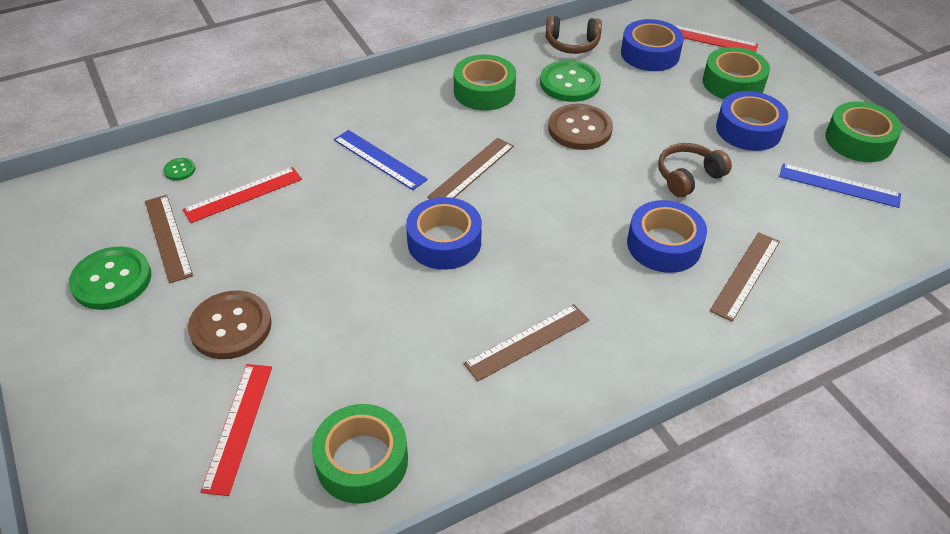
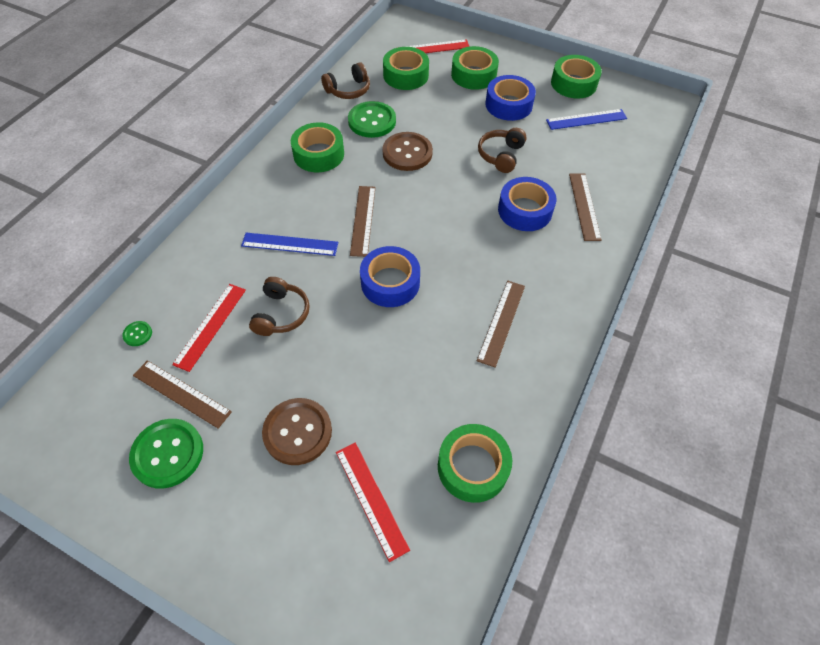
camera: 35 degrees left, 10 degrees up
(313, 216) = (281, 314): none -> brown headphones
(650, 54) = (405, 75): blue tape -> green tape

